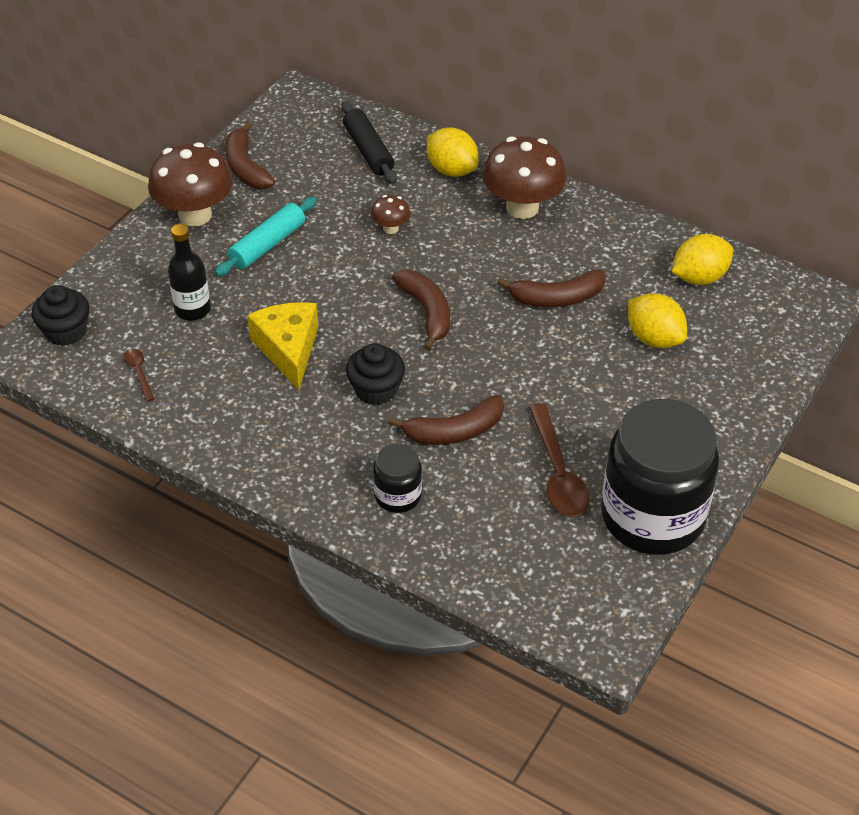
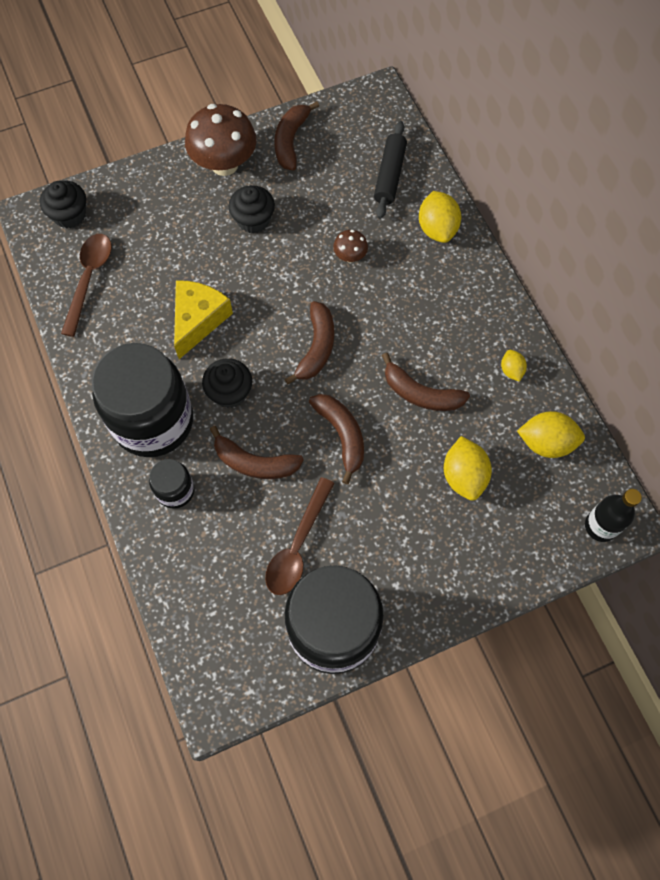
camera: 35 degrees right, 20 degrees up
(139, 373) = (89, 279): brown spoon -> brown spoon, size x2.01
(193, 309) = (162, 246): black bottle -> black bottle (600, 526)
(267, 245) = (253, 220): turquoise rolling pin -> black cupcake
(320, 452) = (153, 421): none -> black jar
(516, 366) = (342, 435): none -> brown banana
(522, 207) = (462, 295): brown mushroom -> none
(619, 241) = (511, 370): none -> yellow lemon

